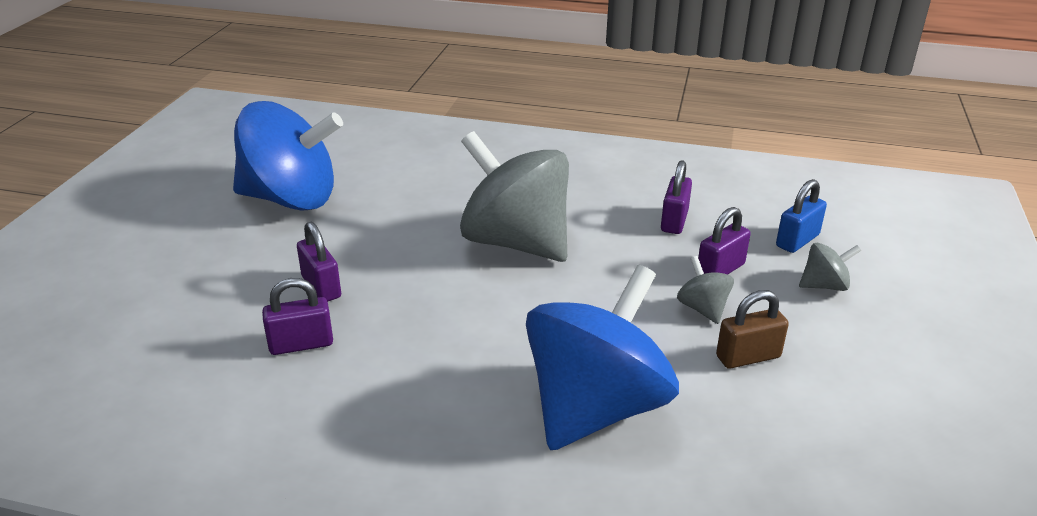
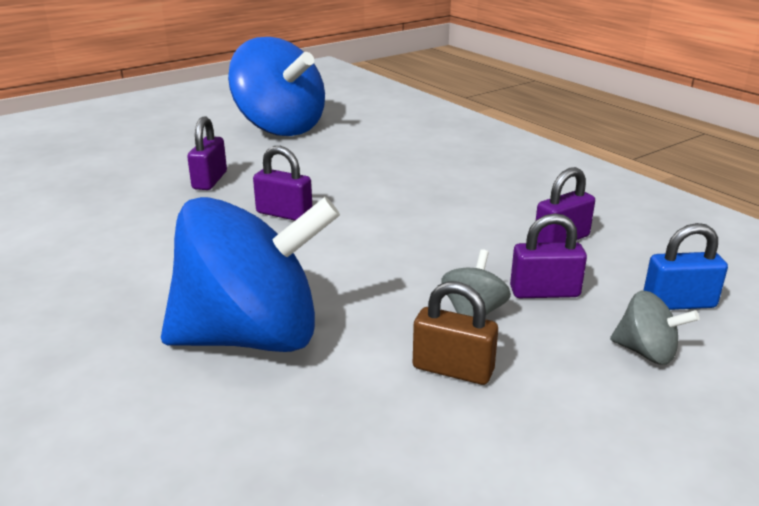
camera: 40 degrees right, 5 degrees down
(301, 344) = (141, 206): purple padlock -> purple padlock (284, 214)
(515, 242) = (389, 204): grey spinning top -> none

